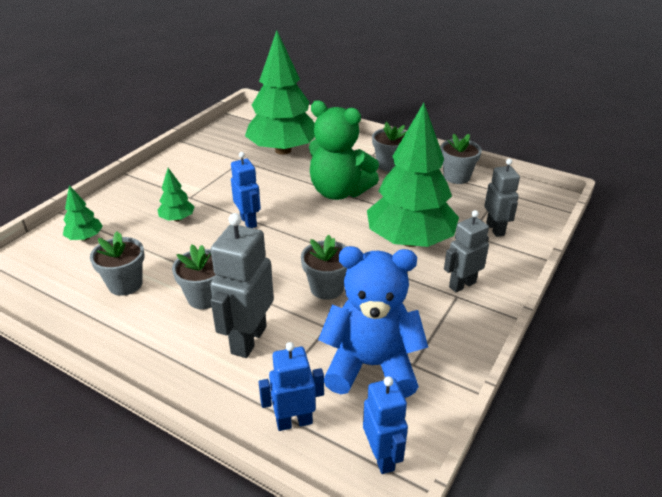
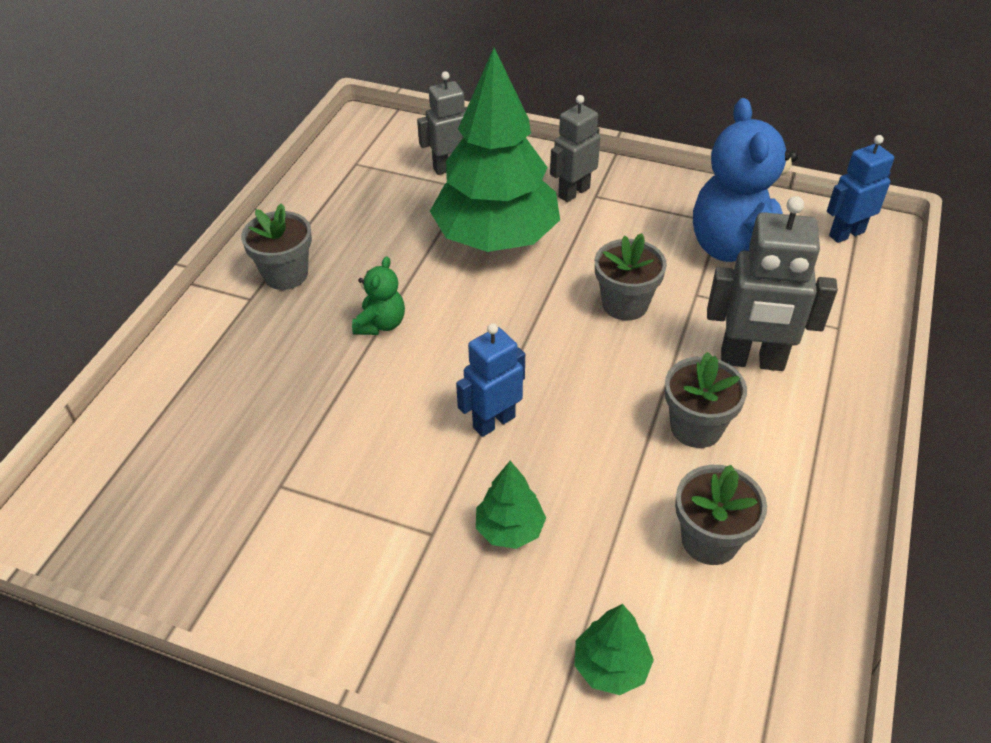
camera: 100 degrees left, 10 degrees up
(283, 150) = (234, 426): green tree -> none
(294, 422) = (845, 298): blue robot -> none
(339, 192) = (381, 324): green teddy bear -> green teddy bear, size x0.47
(456, 177) = (318, 202): grey flower pot -> none
(462, 284) = (573, 192): grey robot -> grey robot turned 90 degrees clockwise

